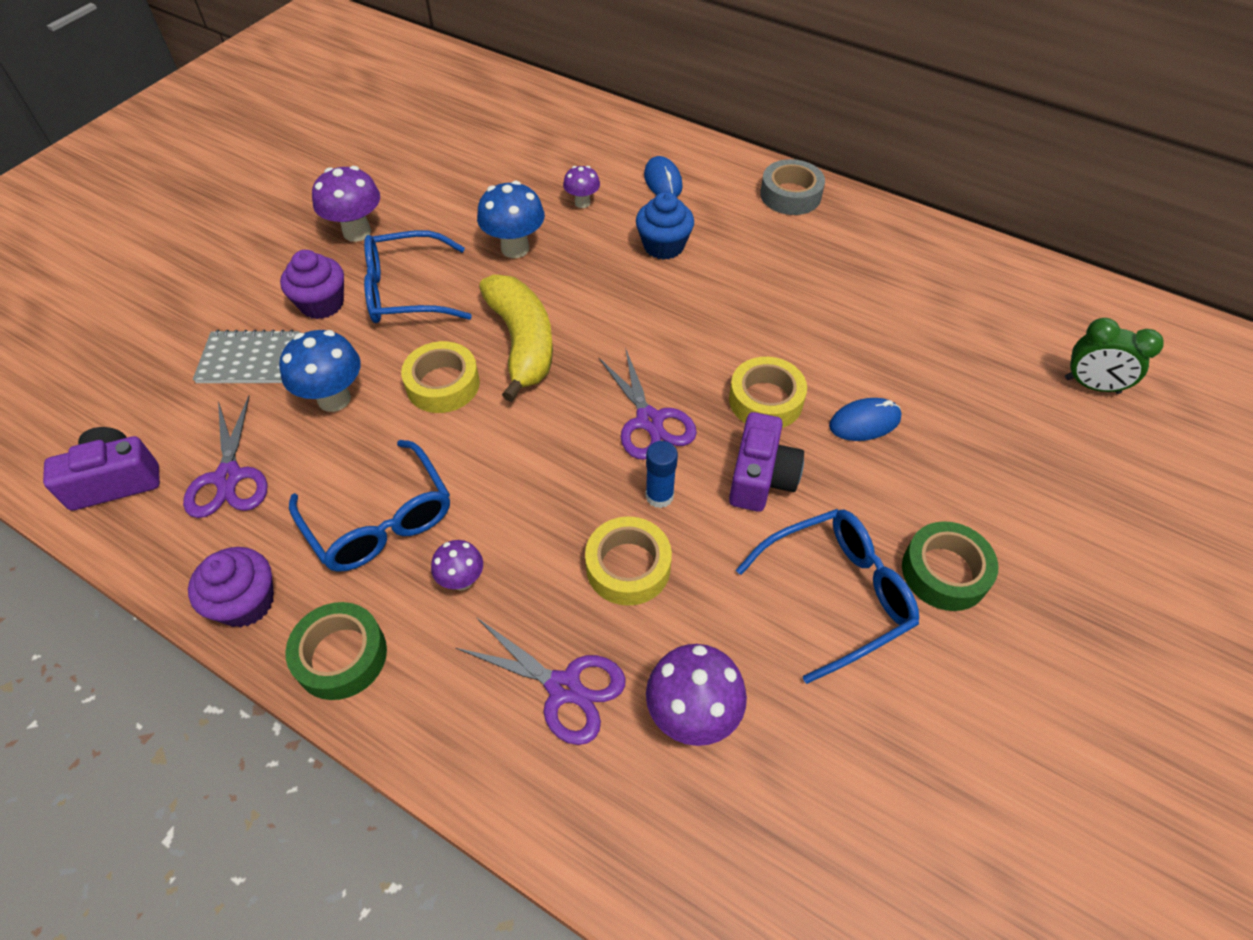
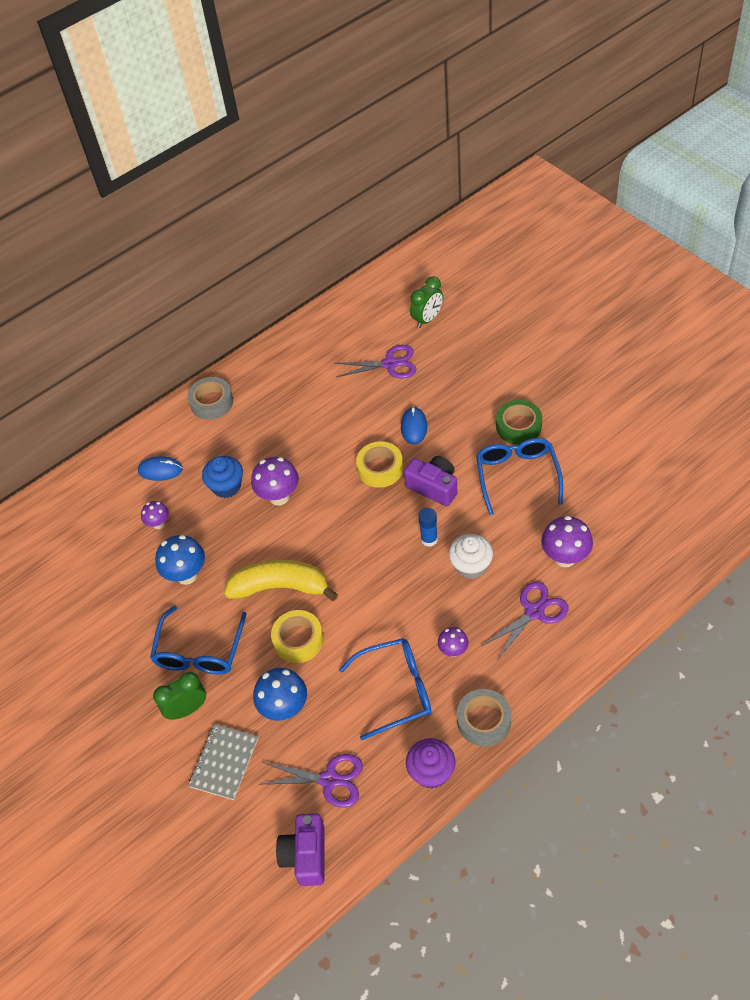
camera: 65 degrees left, 0 degrees up
(322, 304) = (187, 709): purple cupcake -> green clock
(341, 656) = (483, 721): green tape -> grey tape
(357, 232) = (118, 678): purple mushroom -> purple mushroom (279, 497)
(628, 567) = (471, 566): yellow tape -> white cupcake
(649, 421) = (373, 531): purple scissors -> purple scissors (390, 364)

